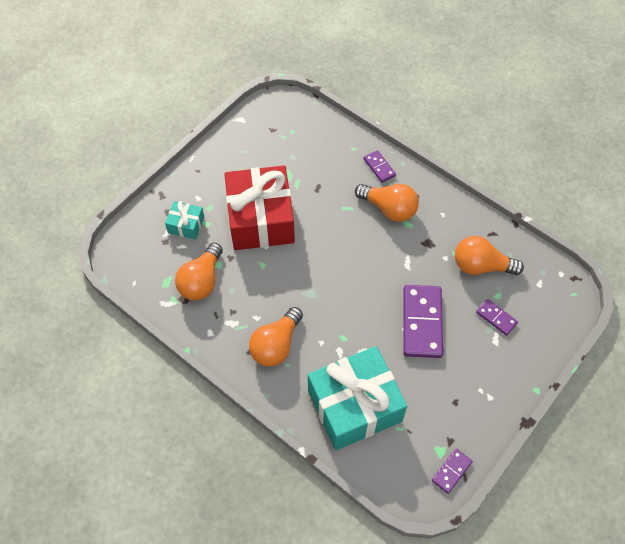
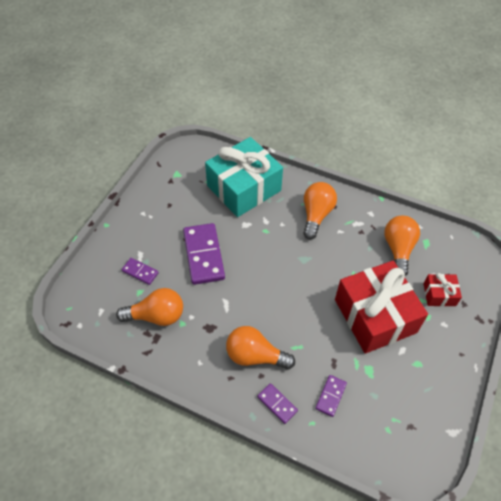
camera: 165 degrees right, 5 degrees down
(186, 225) = (439, 294): turquoise gift -> red gift
(451, 471) = (167, 164): purple domino -> purple domino (331, 396)

